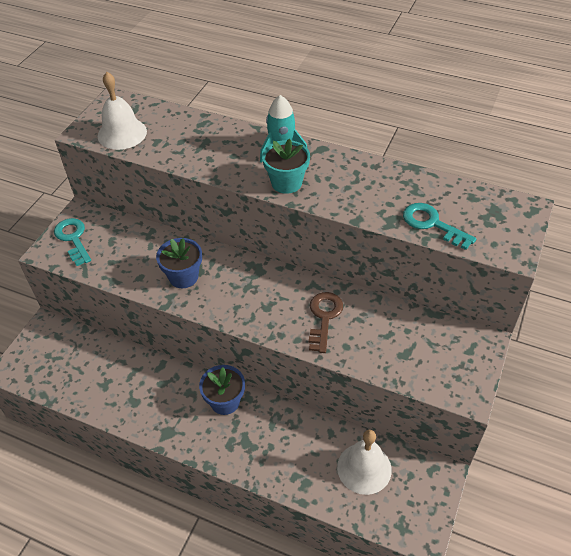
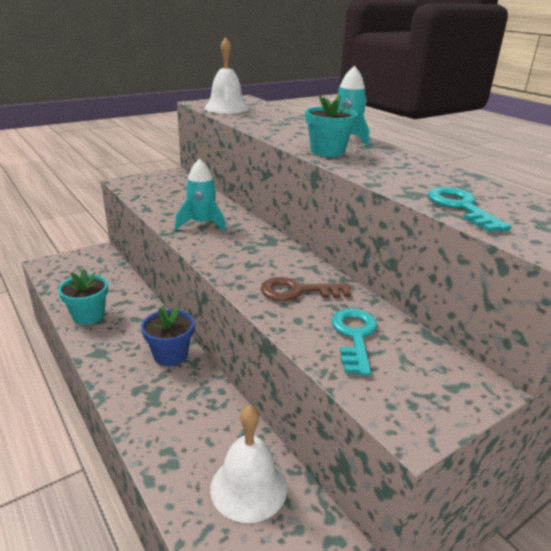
camera: 30 degrees right, 20 degrees down
(73, 239) = (150, 182): turquoise key -> turquoise key (354, 336)
(119, 403) = (88, 315): none -> turquoise flower pot
(183, 277) = (202, 224): blue flower pot -> turquoise rocket
(324, 317) = (298, 291): brown key -> brown key turned 135 degrees counterclockwise

